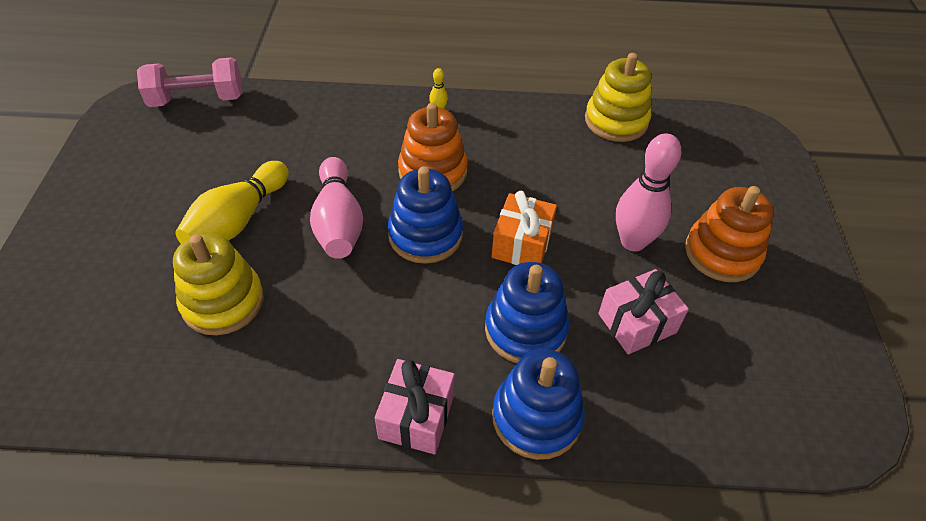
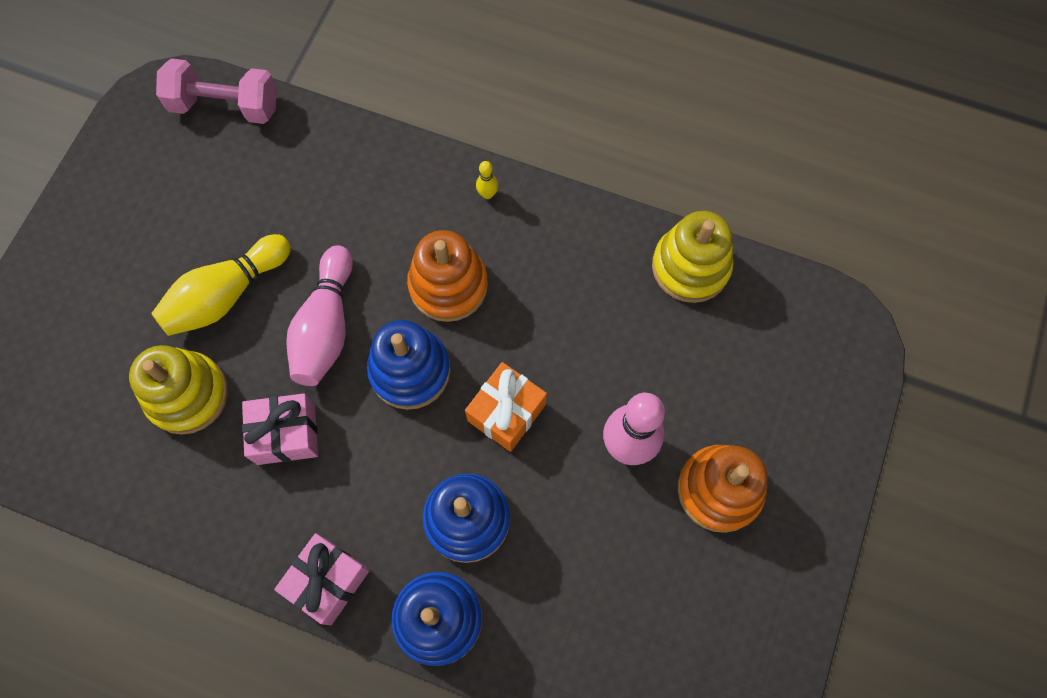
camera: 20 degrees right, 20 degrees up
(637, 323) = (583, 547): pink gift -> pink gift (286, 434)

